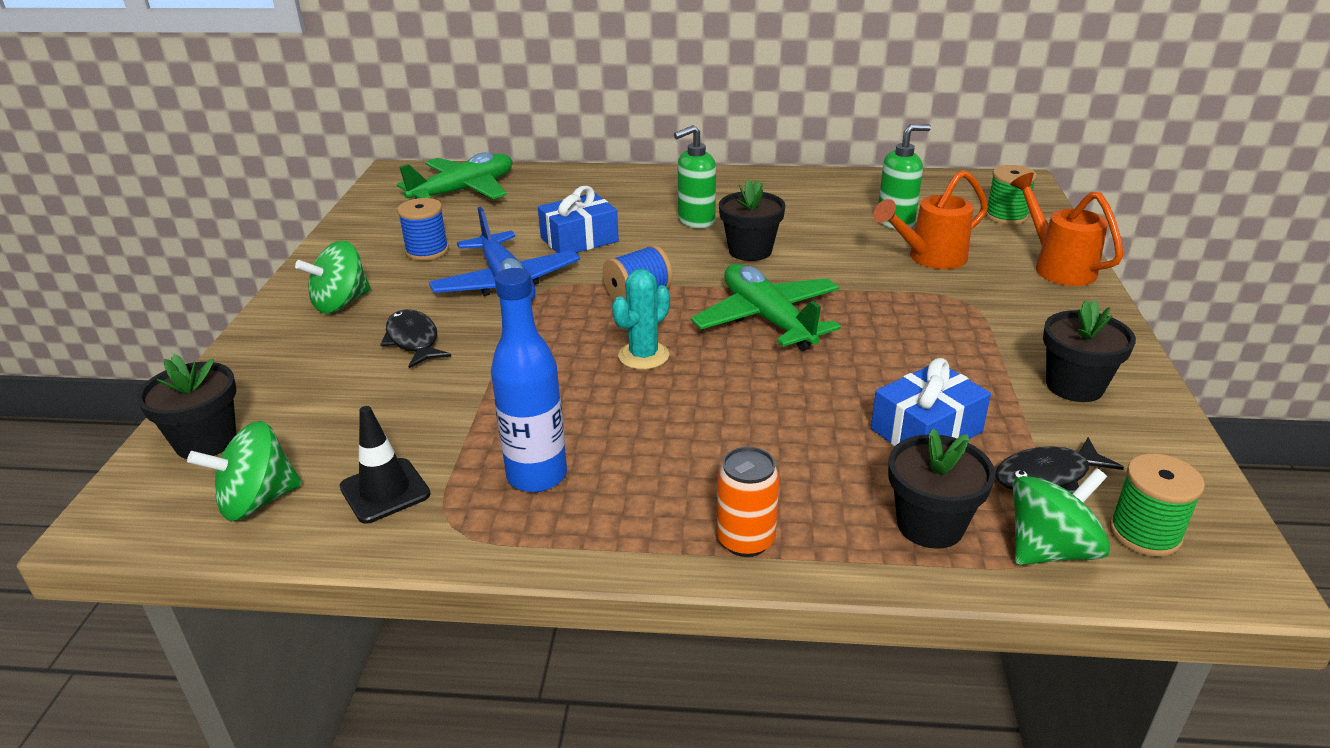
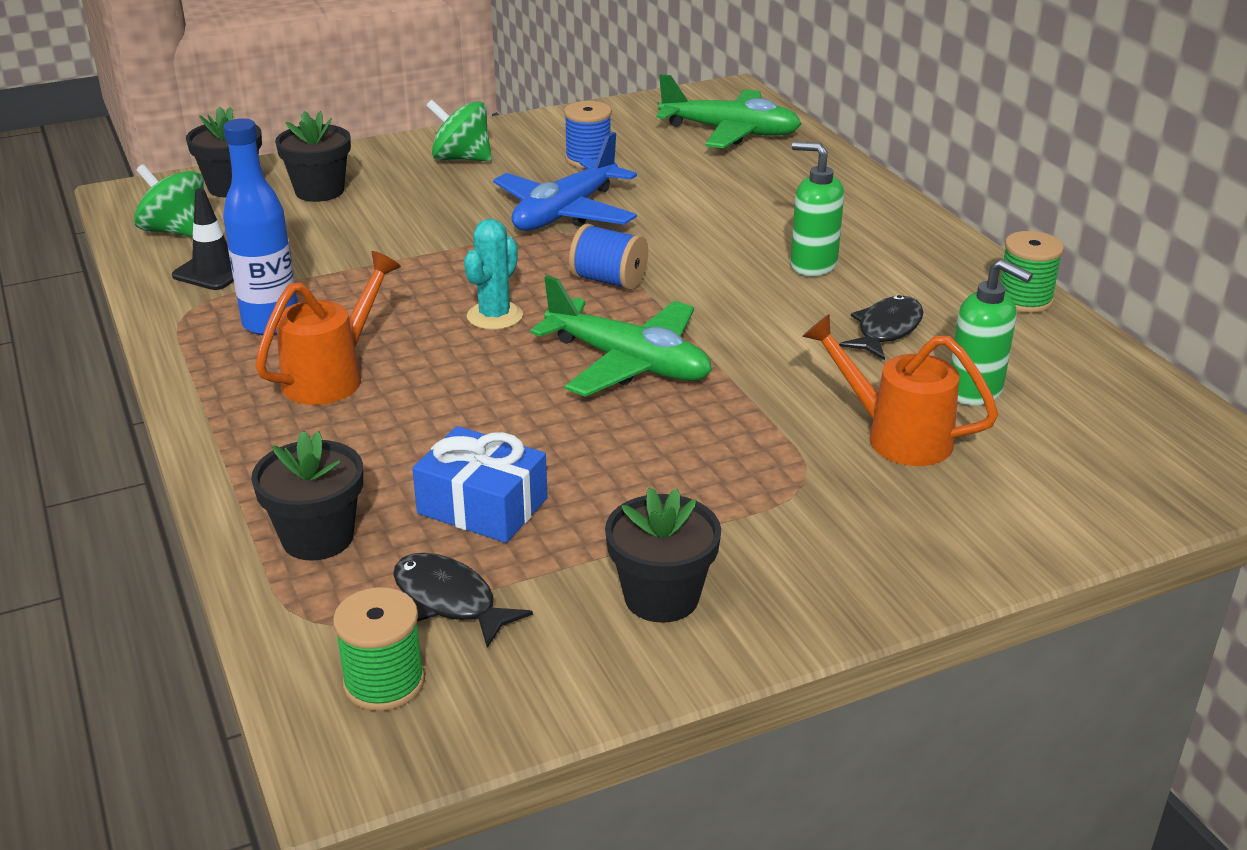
camera: 60 degrees right, 0 degrees up
(413, 340) = (428, 208): black fish -> black fish (886, 330)
(579, 240) = (692, 218): blue gift -> none
(643, 356) = (495, 316): turquoise cactus -> turquoise cactus turned 75 degrees counterclockwise
(745, 540) = (240, 443): orange can -> none
(750, 251) = (776, 315): black flower pot -> black flower pot (319, 191)
(767, 319) = (628, 363): green plane -> green plane turned 90 degrees clockwise
(1006, 216) = (1108, 475): green spool -> green spool (1024, 299)
(1050, 549) = (319, 619): green spinning top -> none
(1057, 266) = (989, 542): orange watering can -> orange watering can (333, 376)

